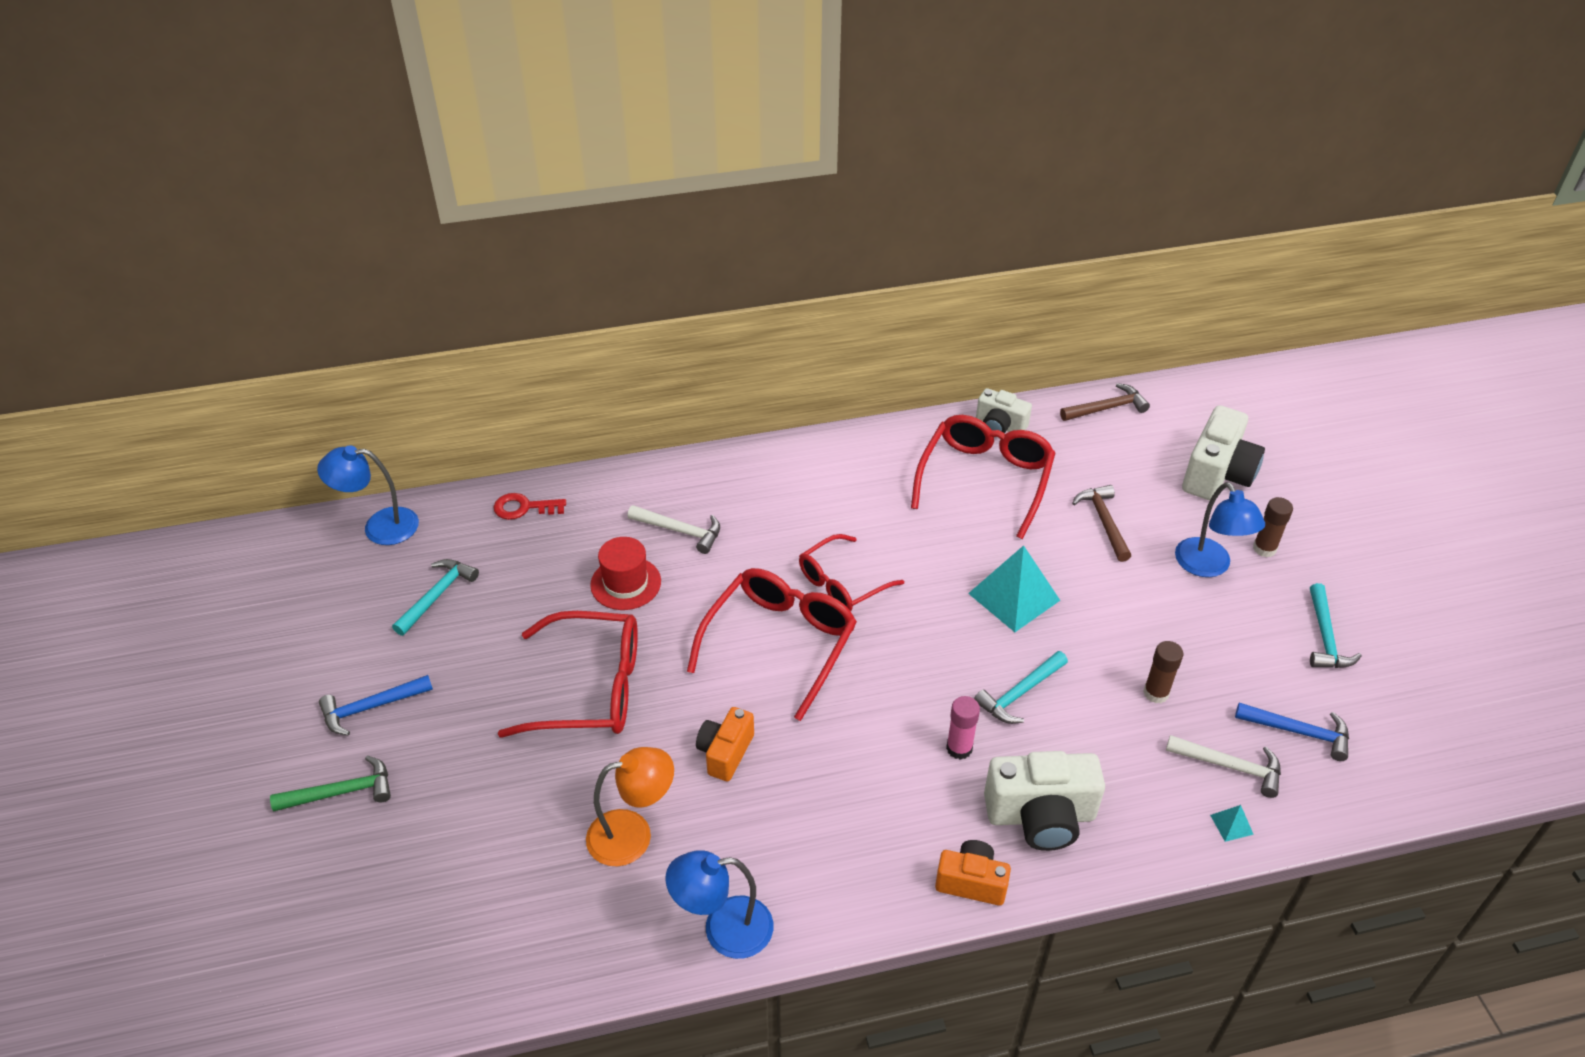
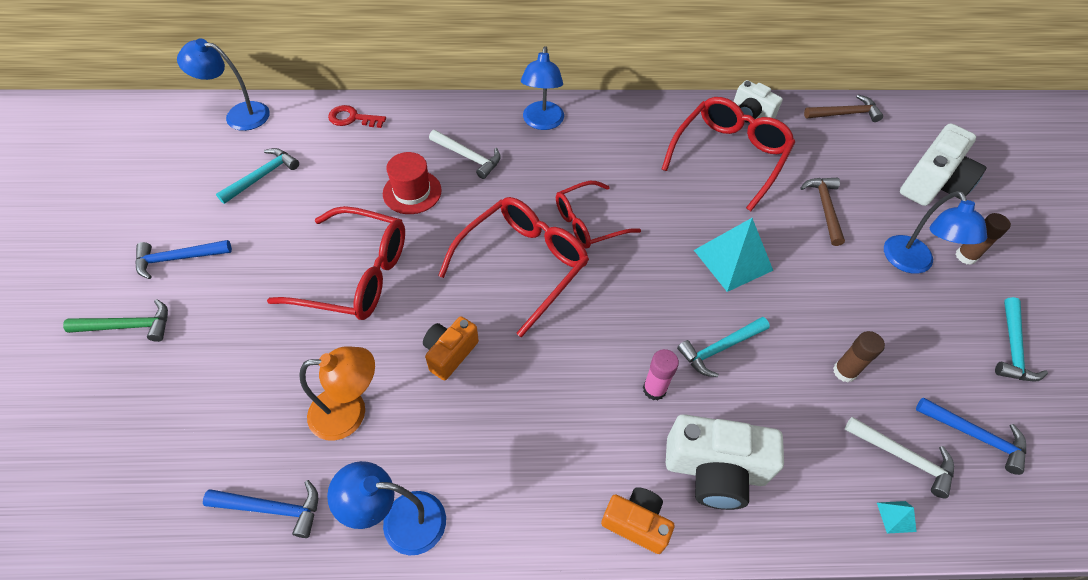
camera: 10 degrees right, 10 degrees up
(580, 944) = (272, 508): none -> blue hammer
(757, 475) = (542, 122): none -> blue lamp

